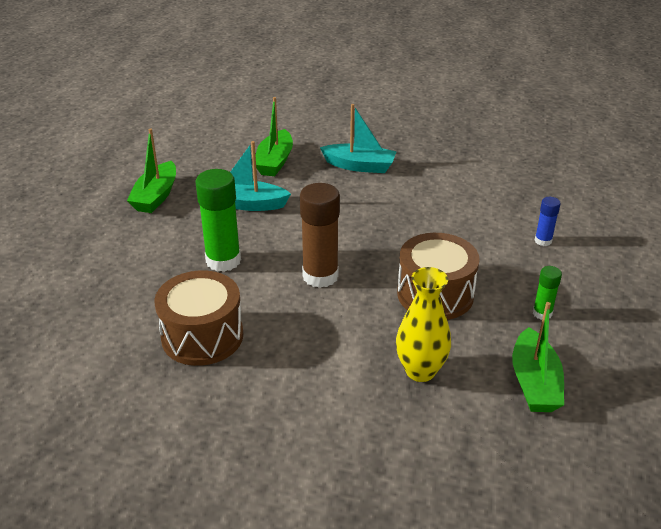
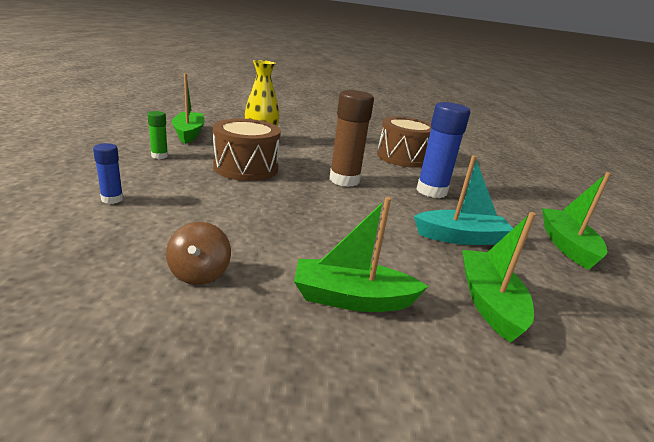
camera: 165 degrees right, 10 degrees down
(223, 261) = (431, 191): green glue stick -> blue glue stick
(359, 166) = (352, 298): turquoise boat -> green boat
(450, 181) = (199, 273): none -> brown spinning top

